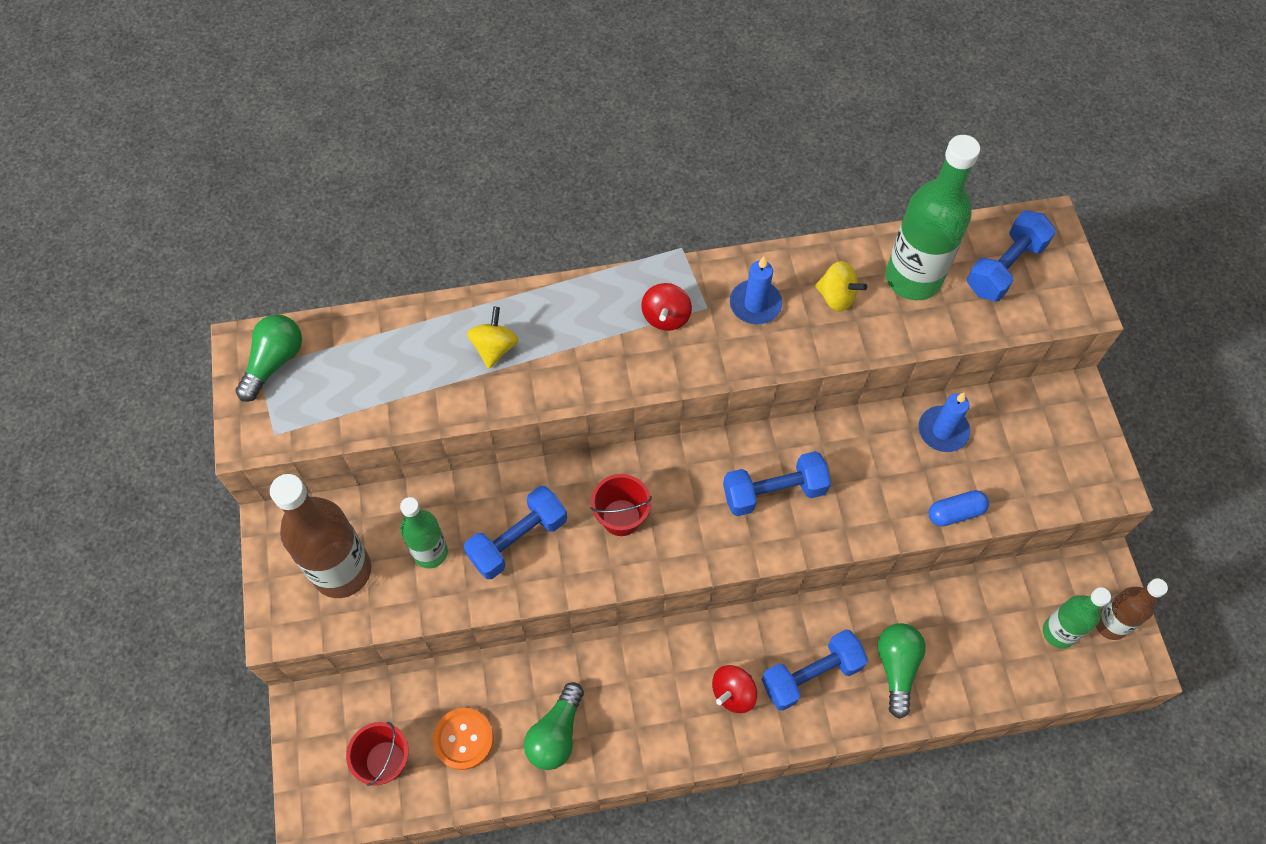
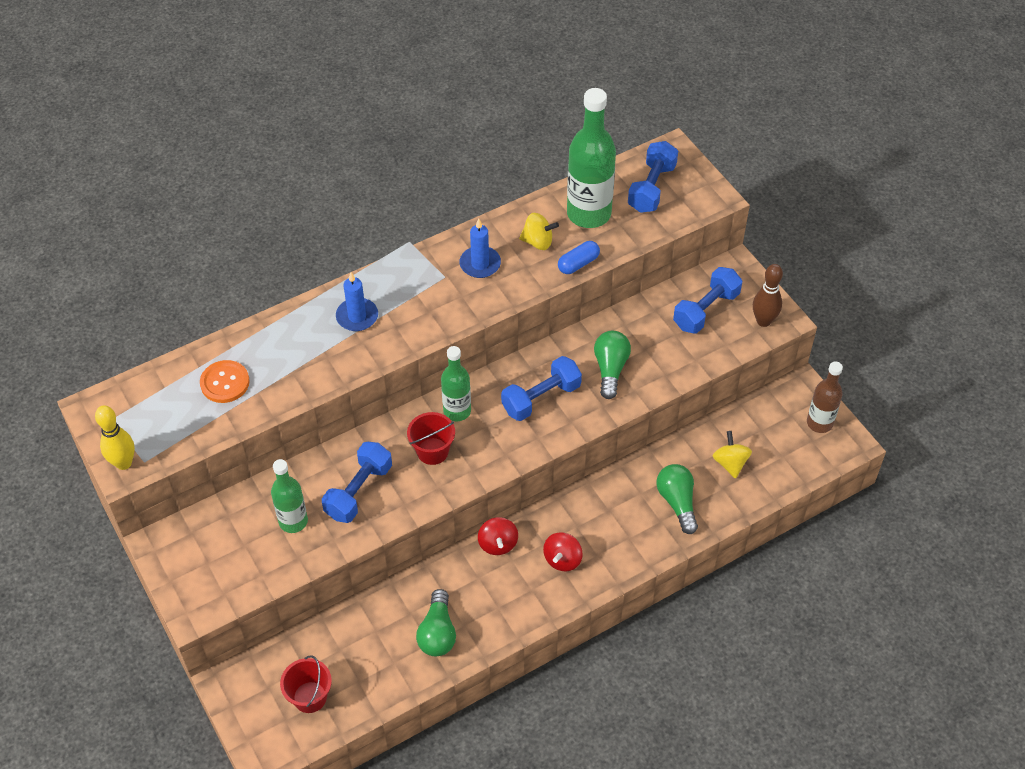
camera: 20 degrees left, 10 degrees down
(251, 428) = (123, 463): none -> yellow bowling pin
(274, 362) = (122, 412): green light bulb -> green light bulb (610, 369)
(342, 571) = (228, 556): brown bottle -> none
(463, 739) = (366, 661): orange button -> orange button (225, 383)
(494, 348) = (293, 351): yellow spinning top -> yellow spinning top (730, 463)
(666, 317) = (416, 292): red spinning top -> red spinning top (498, 544)
(811, 675) = (616, 528): blue dumbbell -> blue dumbbell (706, 310)
(943, 431) = (649, 319): blue candle -> blue candle (357, 316)
(955, 513) = (679, 371): blue capsule -> blue capsule (578, 264)
(1059, 632) = (785, 440): green bottle -> green bottle (457, 411)
(1086, 480) = (763, 321): none -> brown bowling pin

